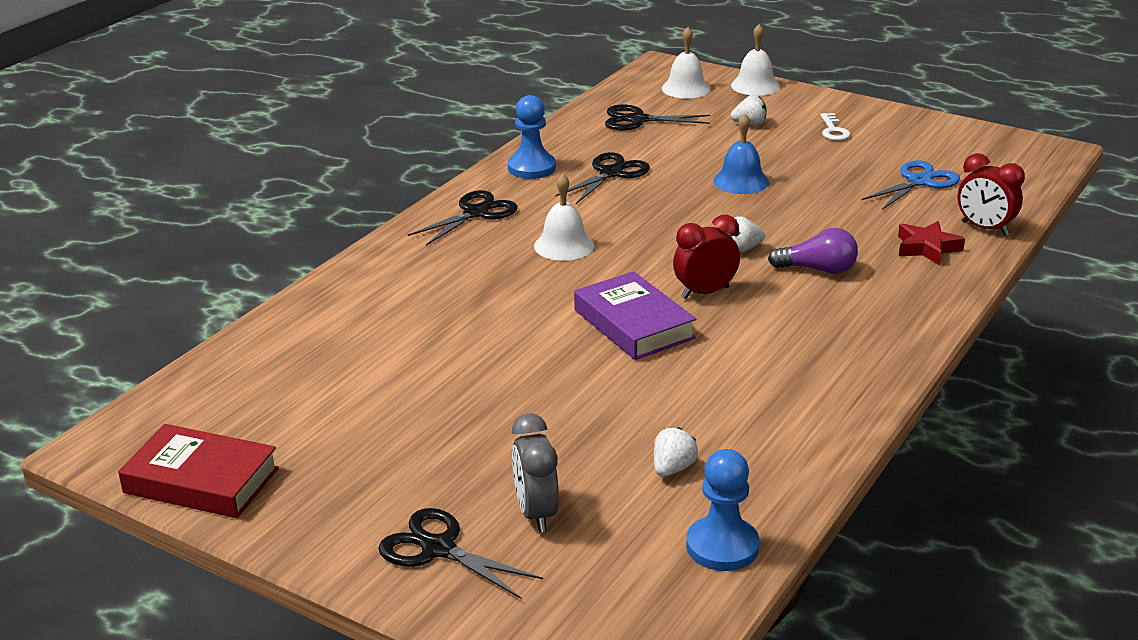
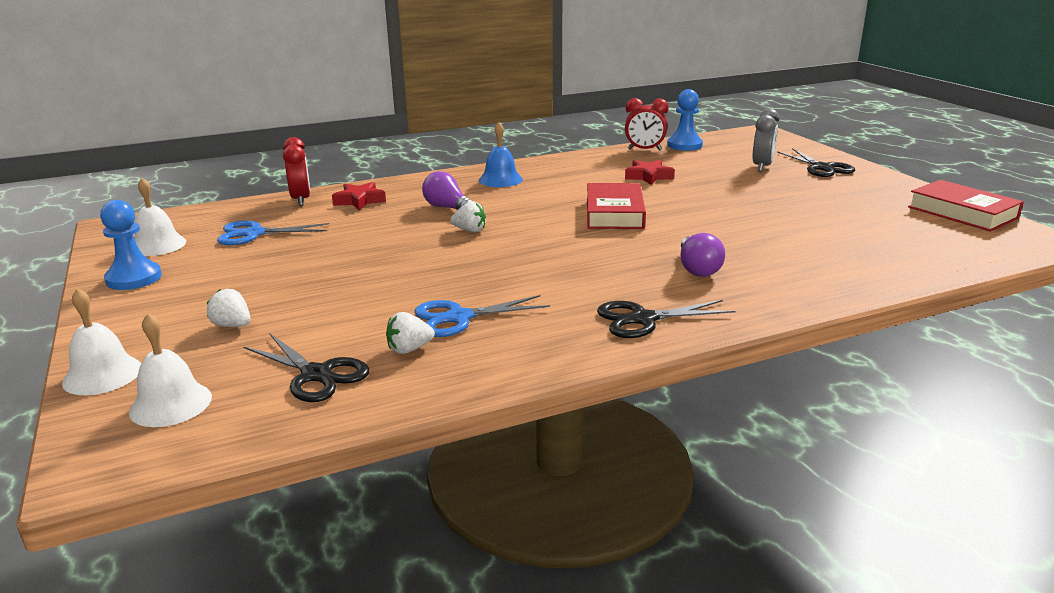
camera: 145 degrees left, 5 degrees down
(474, 275) = (697, 268): none -> purple light bulb
(531, 168) = (526, 351): blue pawn -> blue pawn (134, 278)
(564, 245) = (597, 269): white bell -> white bell (158, 245)
(611, 173) = (459, 318): black scissors -> blue scissors
(634, 324) = (614, 213): purple book -> red book
(672, 469) = (676, 164): white strawberry -> white strawberry (409, 349)
(677, 417) = (648, 176): none -> red star
(705, 293) = (542, 216): red clock -> red clock (644, 150)
(741, 181) = (369, 274): blue bell -> blue bell (500, 180)
(833, 130) = (190, 292): white key -> none

